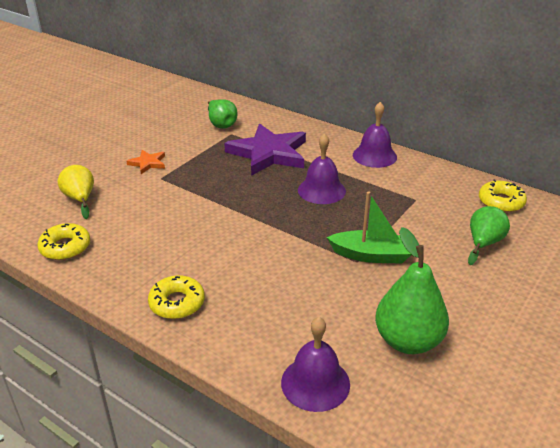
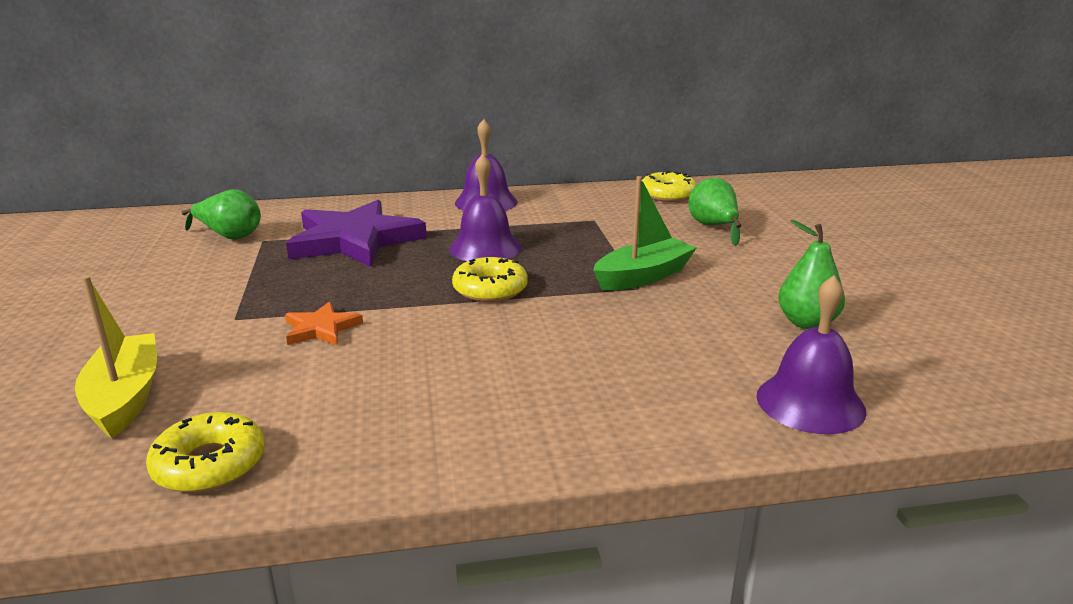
camera: 45 degrees left, 10 degrees down
(80, 199) = (125, 397): yellow pear -> yellow boat
(148, 163) = (180, 311): orange star -> orange star (321, 329)
(177, 303) = (521, 427): yellow donut -> yellow donut (490, 289)
(408, 341) = (807, 323): green pear -> green pear, size x0.65

